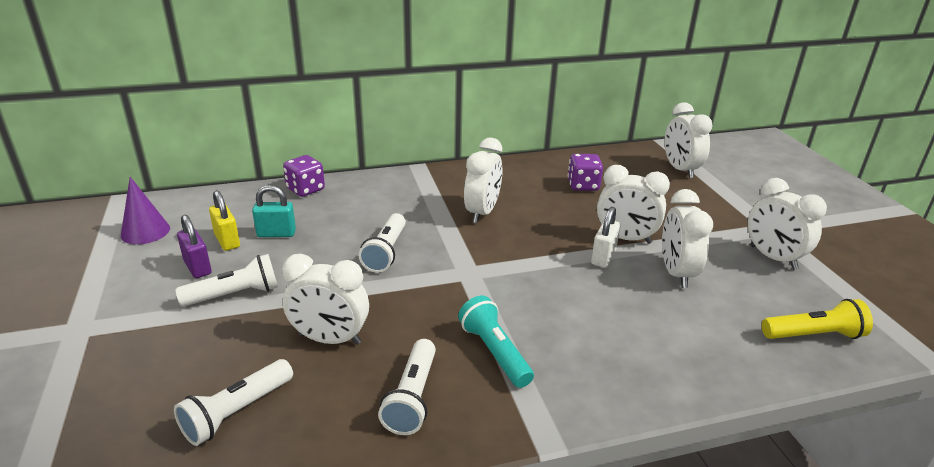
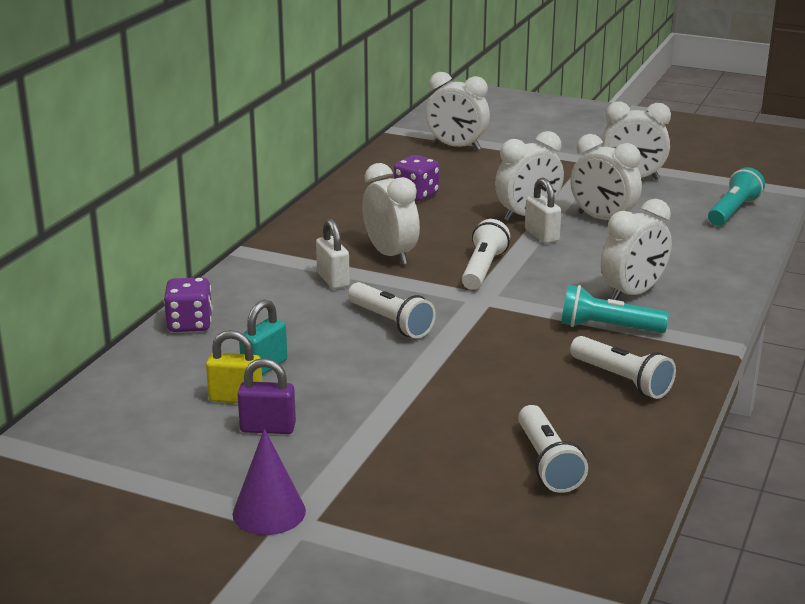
camera: 50 degrees left, 5 degrees down
(145, 231) = (130, 443): purple cone -> purple cone (269, 512)
(234, 295) = (354, 420): white flashlight -> white flashlight (483, 269)
(330, 339) = (497, 392): white clock -> white clock (633, 293)
(419, 208) = (333, 280): none -> white padlock
(813, 335) = (733, 211): yellow flashlight -> turquoise flashlight

